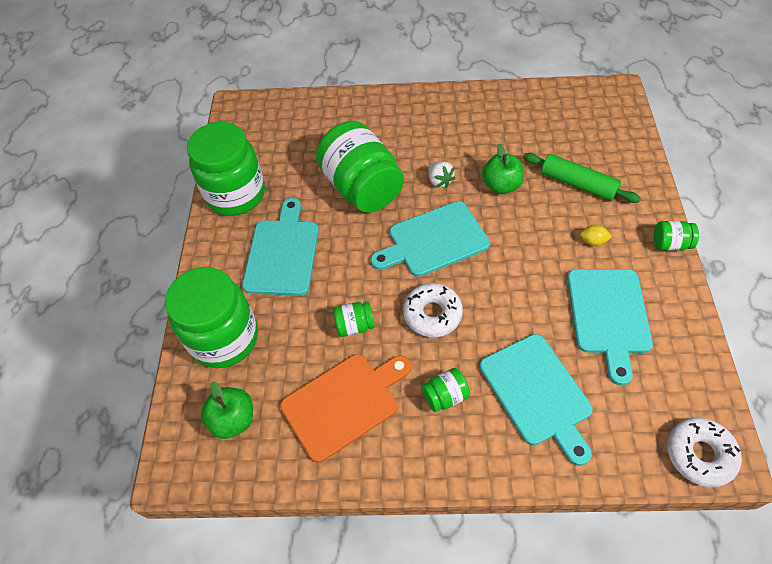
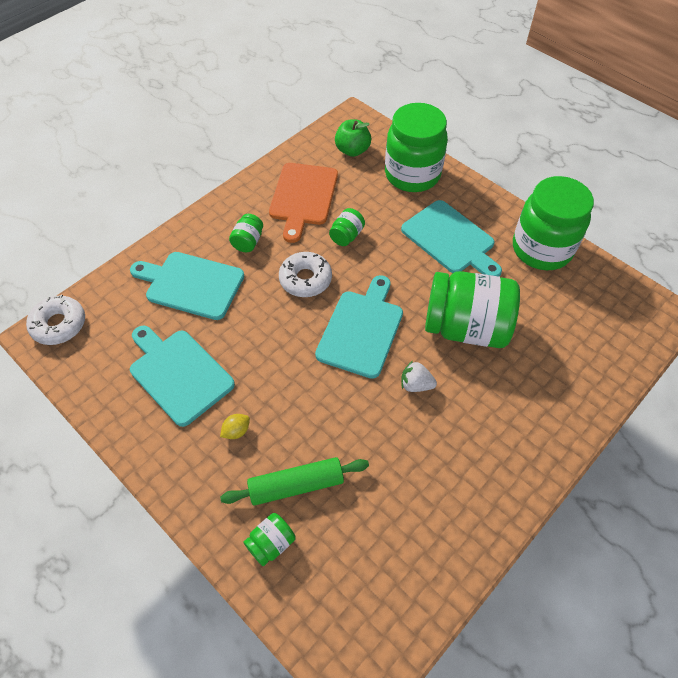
camera: 130 degrees right, 0 degrees up
(501, 185) = (361, 424): green apple -> none
(670, 244) = (166, 484): green jar -> green jar (271, 543)

